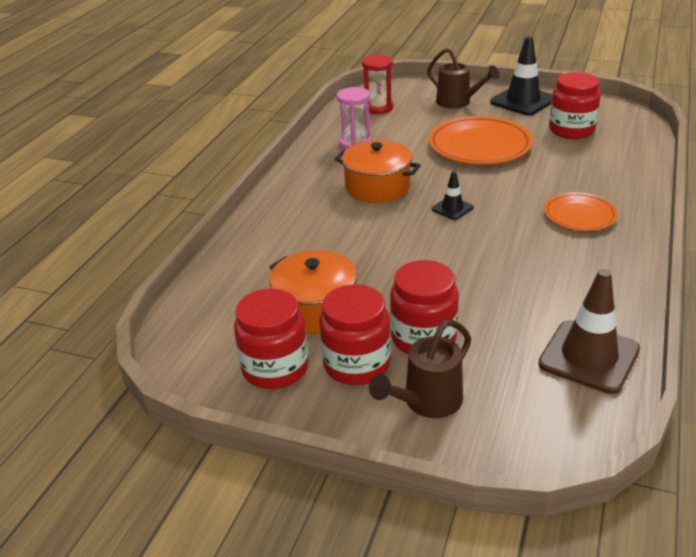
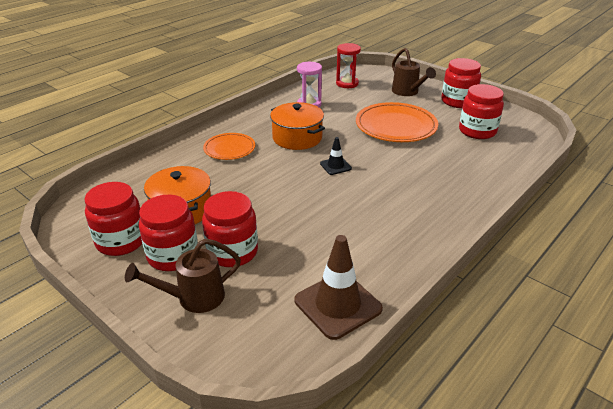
camera: 20 degrees right, 0 degrees up
(523, 101) = (458, 101): black traffic cone -> red jar
(579, 215) = (426, 196): orange plate -> orange plate (229, 149)

